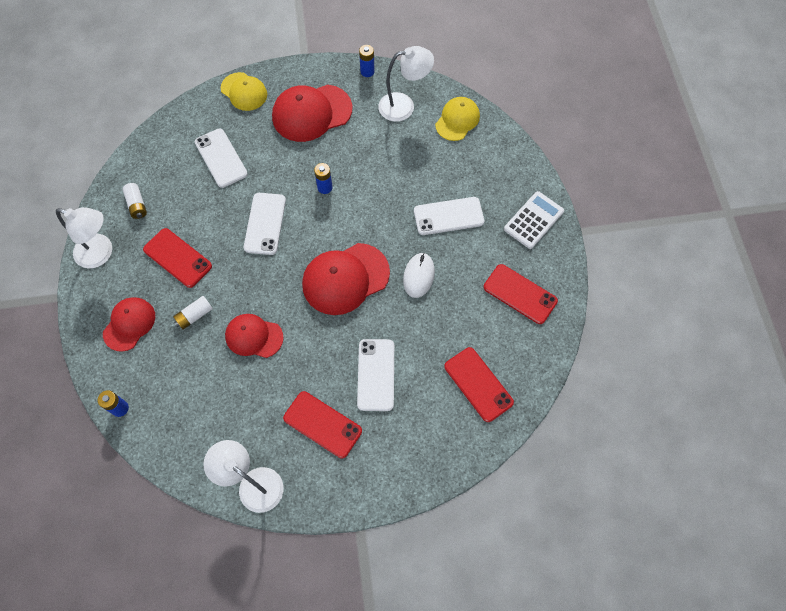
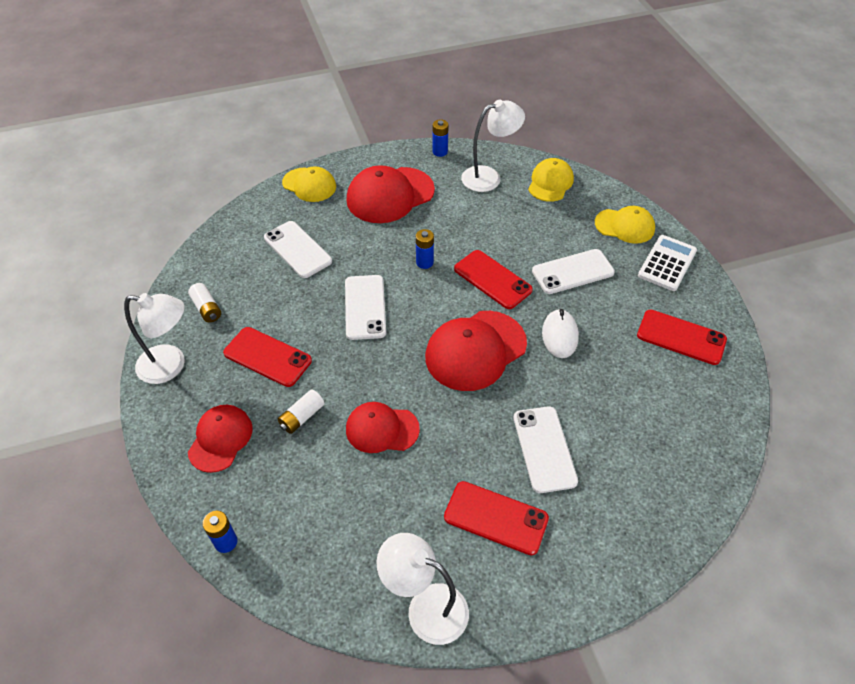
camera: 10 degrees left, 15 degrees down
(478, 384) = (670, 440): red phone -> red phone (492, 279)
(509, 176) = (624, 226): none -> yellow cap

